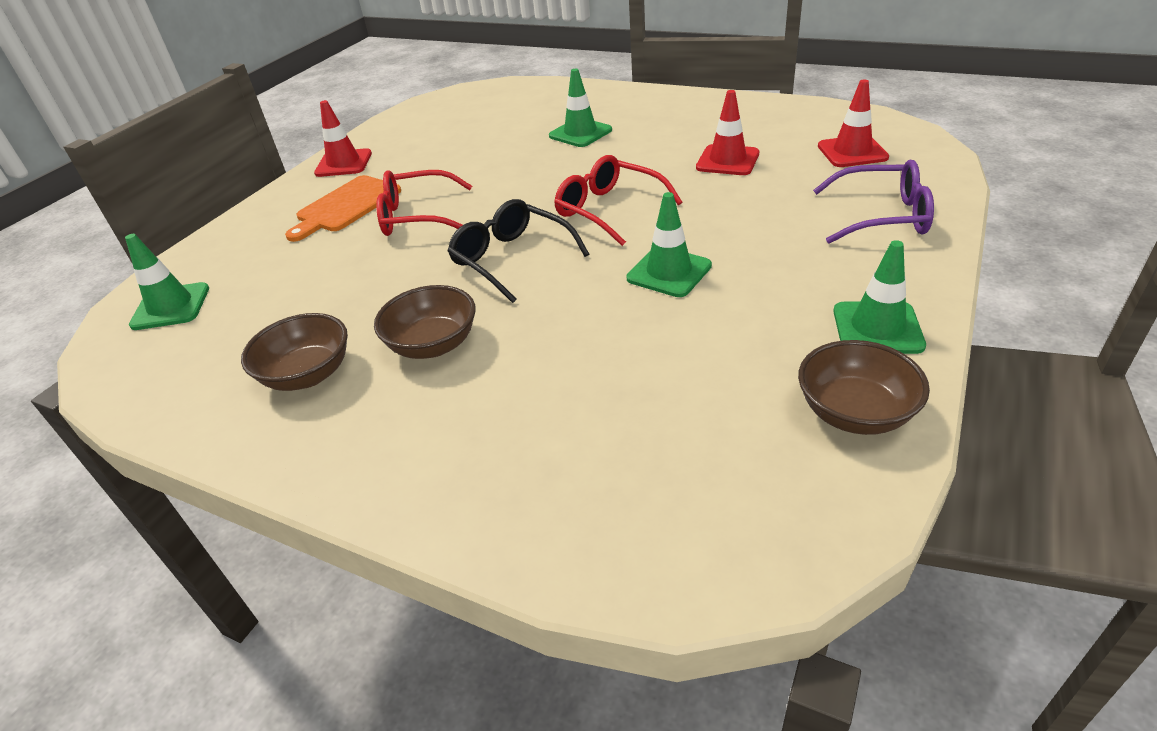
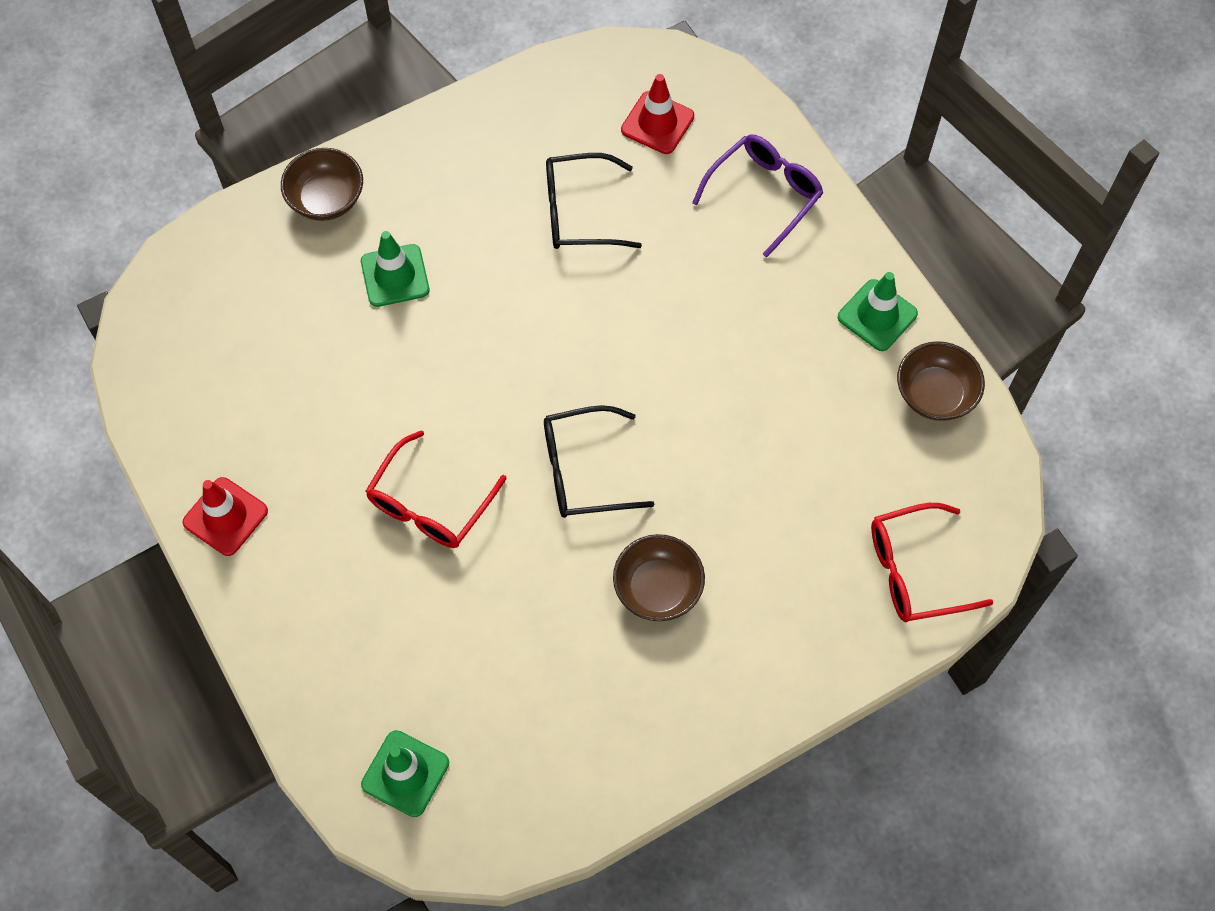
camera: 60 degrees left, 25 degrees up
(308, 375) = (620, 692): brown bowl -> brown bowl (326, 199)
(346, 206) = (341, 555): orange cutting board -> none
(609, 210) = (573, 354): red glasses -> red glasses (914, 571)
(669, 272) = (706, 379): green traffic cone -> none
(727, 161) = (579, 212): red traffic cone -> black glasses

